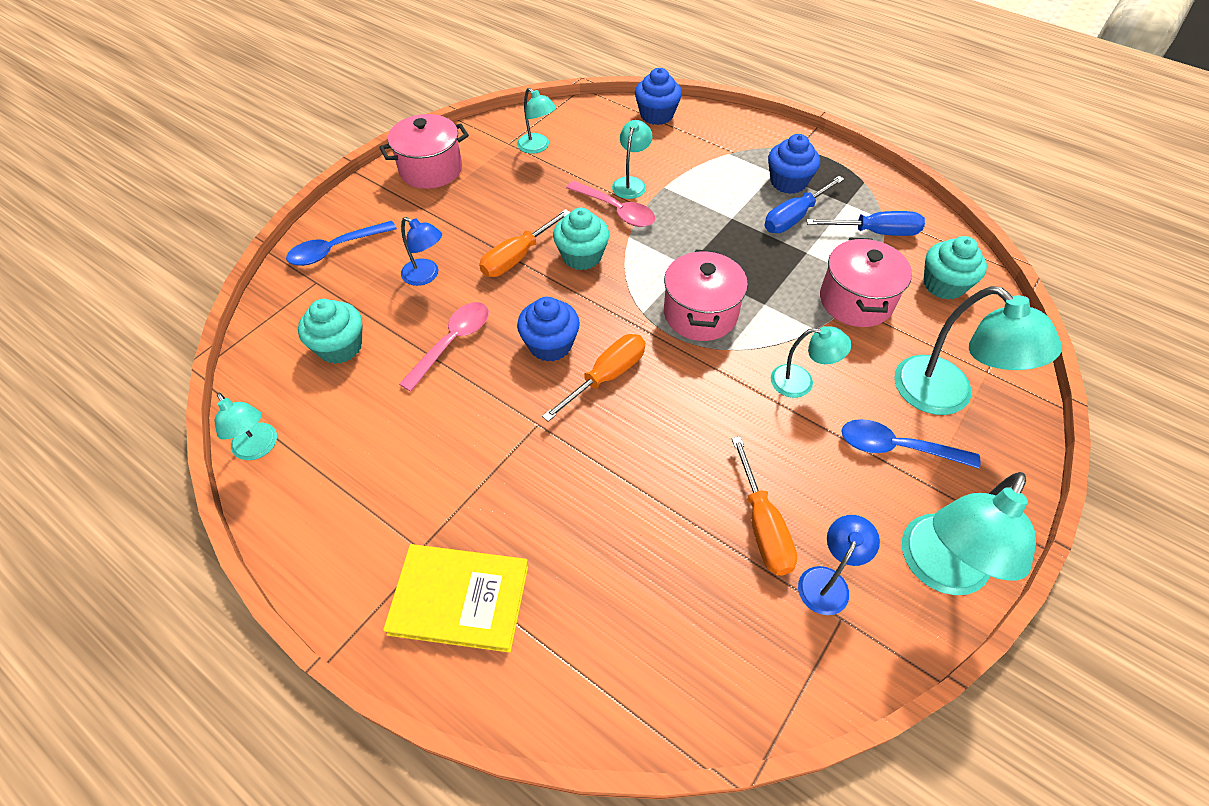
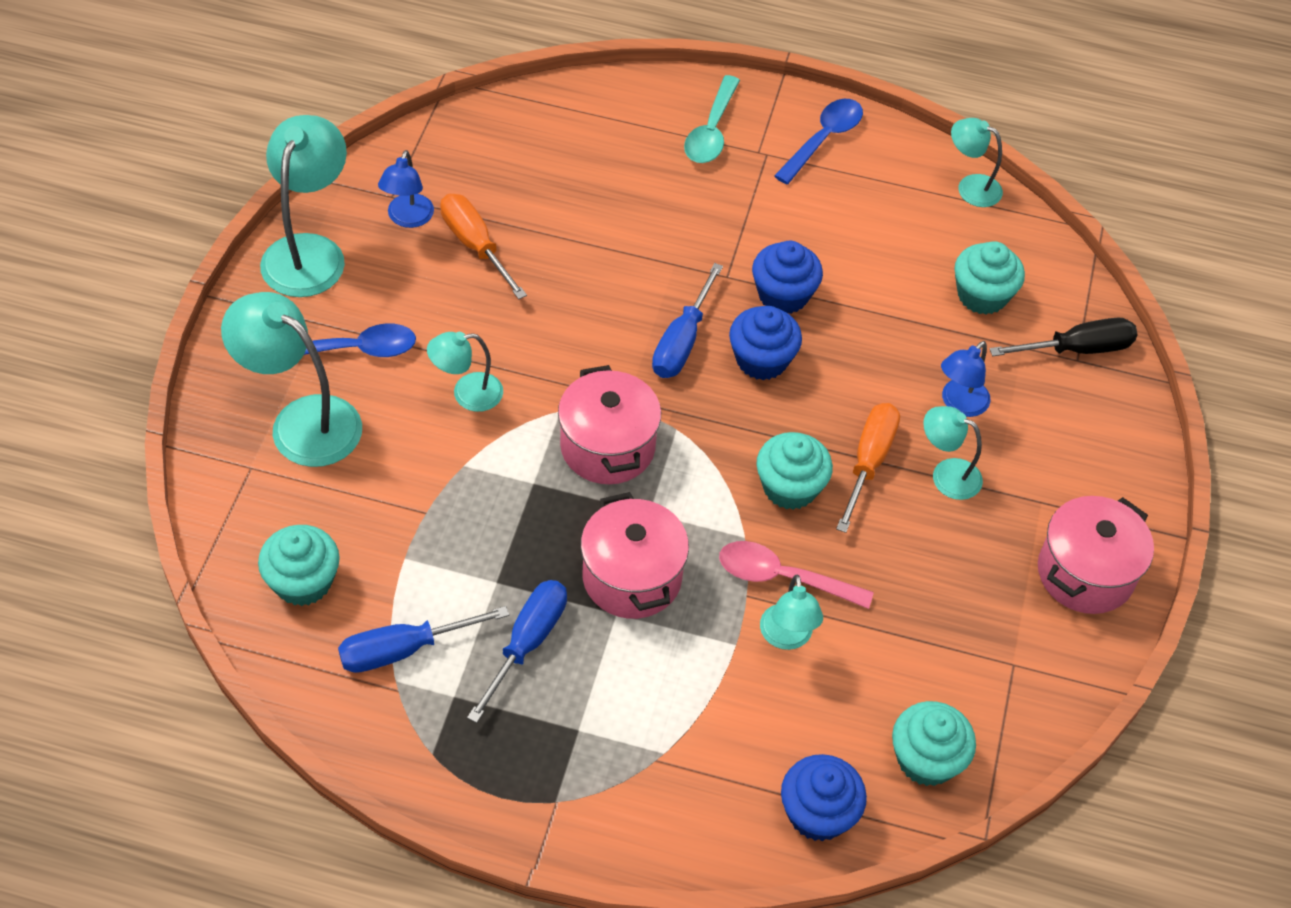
camera: 155 degrees right, 0 degrees up
(307, 288) = (1078, 349): none -> black screwdriver
(335, 249) = (1094, 407): blue spoon -> blue spoon (823, 139)
(426, 276) = (959, 404): blue lamp -> blue lamp turned 60 degrees counterclockwise
(452, 342) = (869, 333): pink spoon -> none
(459, 598) = (711, 131): yellow book -> turquoise spoon
(537, 147) = (965, 669): turquoise lamp -> turquoise lamp (946, 474)
(586, 120) = (926, 759): none -> turquoise cupcake
(607, 376) = (681, 342): orange screwdriver -> blue screwdriver
(788, 182) = (552, 715): blue cupcake -> blue cupcake (783, 295)
(855, 301) = (418, 521): pink pot -> pink pot (632, 577)

